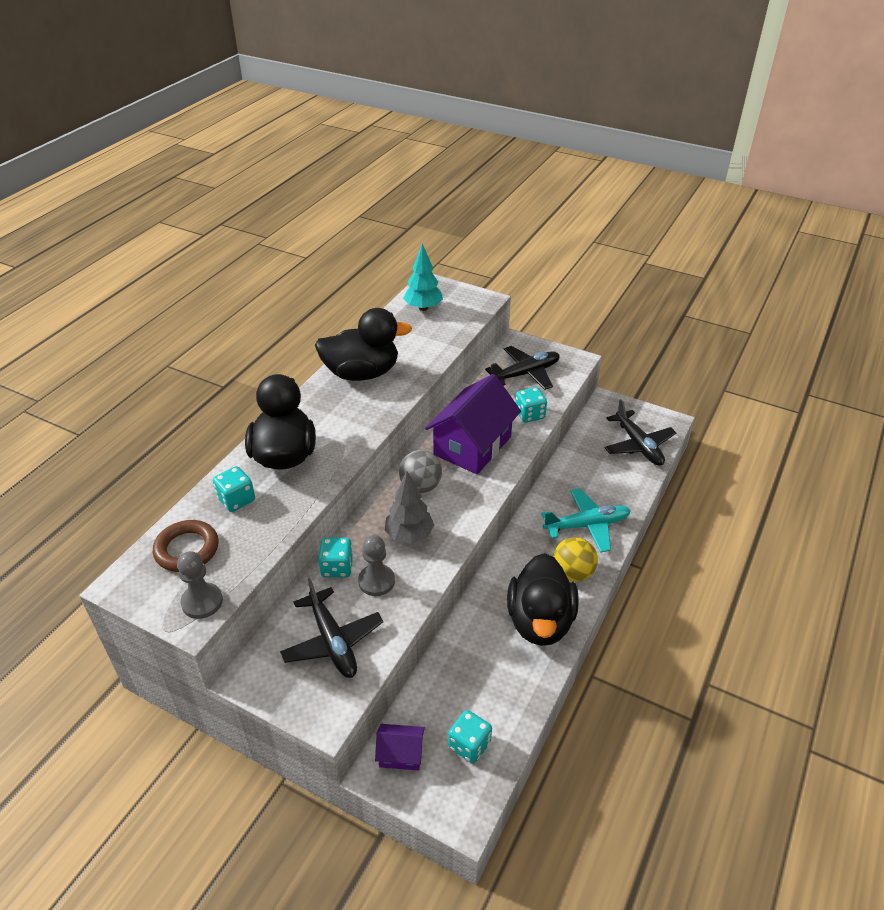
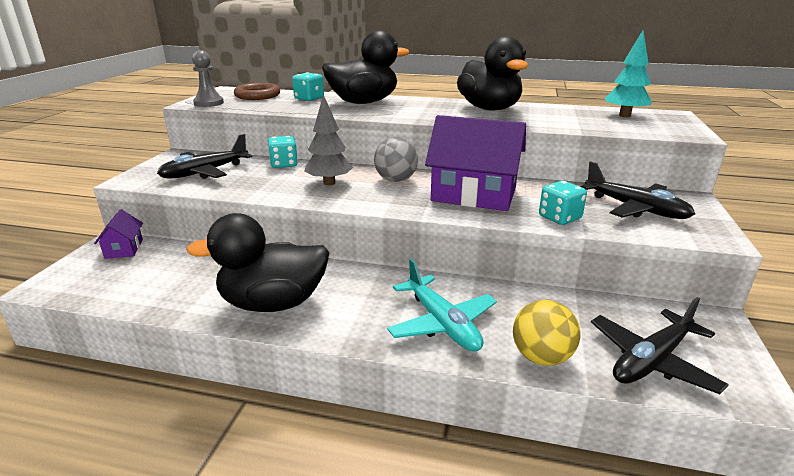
camera: 75 degrees right, 15 degrees down
(376, 581) = (270, 178): grey pawn -> none
(469, 745) = (121, 279): turquoise dice -> none
(572, 573) = (353, 319): yellow ball -> yellow ball (541, 357)

